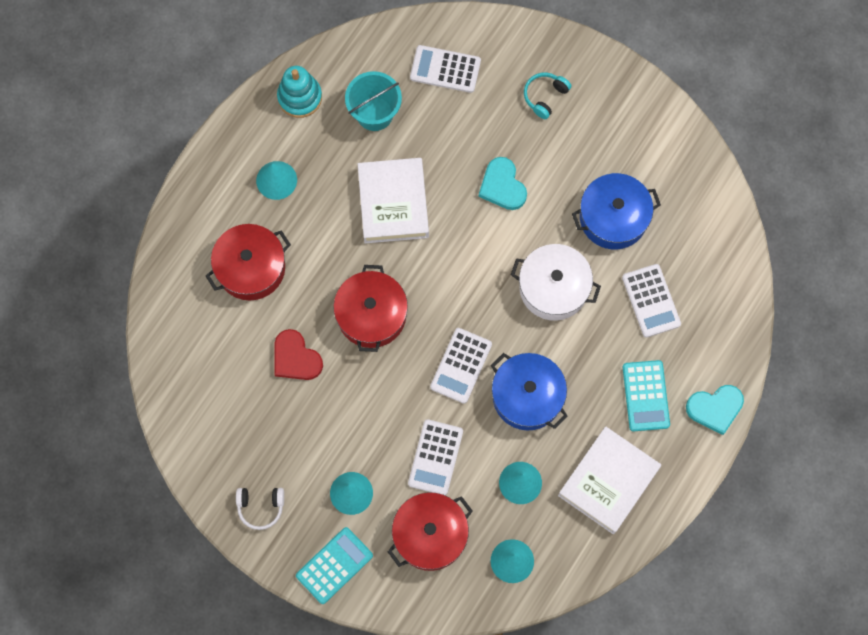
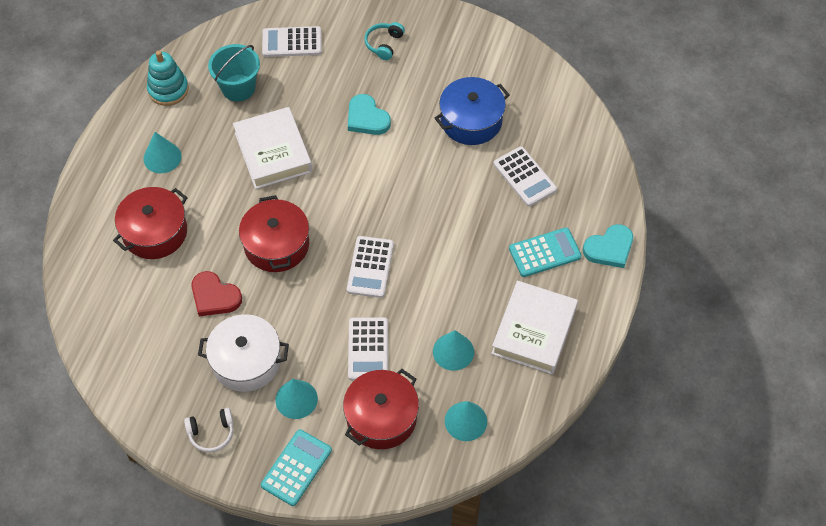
camera: 15 degrees left, 15 degrees down
(527, 396) = (438, 278): blue pot -> none
(553, 288) = (435, 186): white pot -> white pot (246, 361)
(645, 396) = (544, 253): turquoise calculator -> turquoise calculator turned 90 degrees counterclockwise

